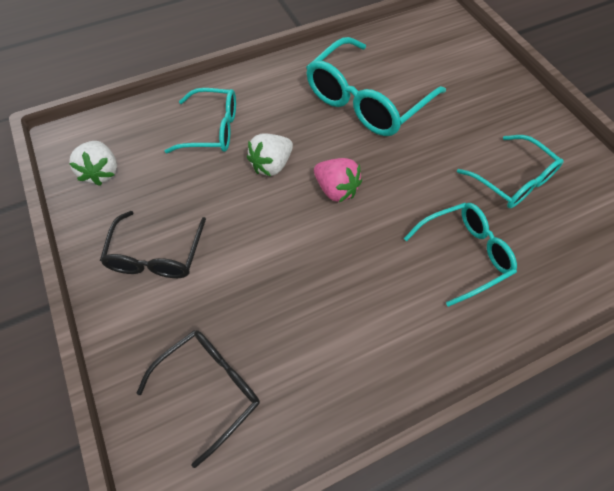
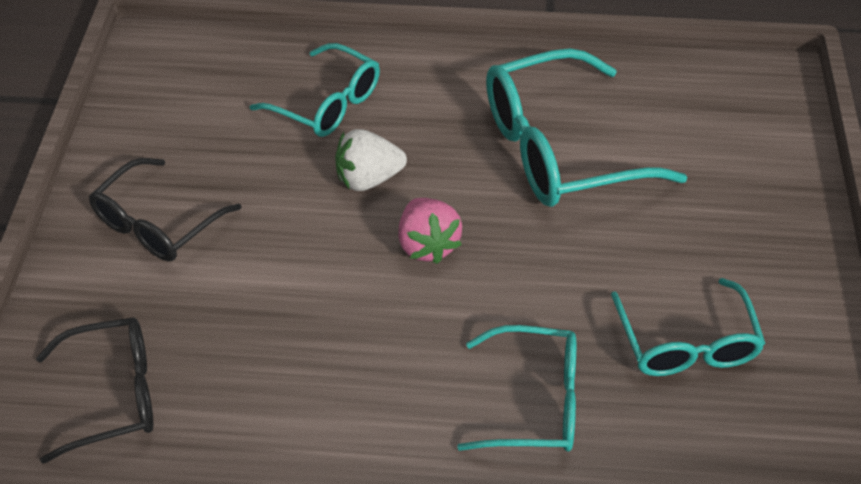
camera: 30 degrees right, 10 degrees down
(102, 172) = (163, 101): white strawberry -> none

